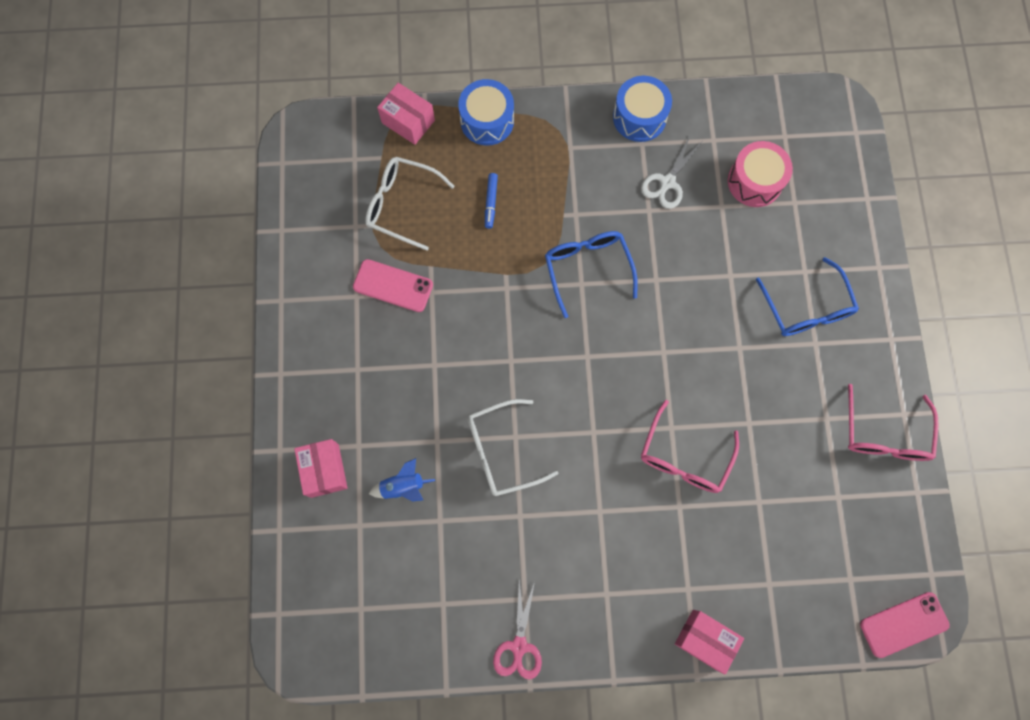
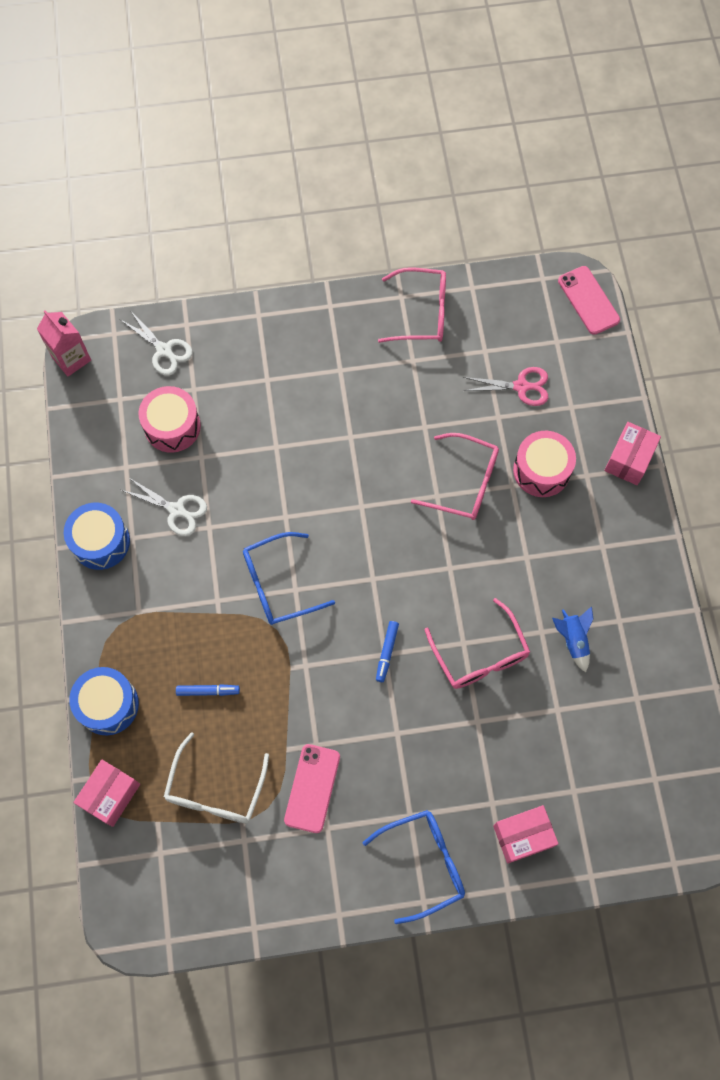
camera: 95 degrees left, 5 degrees down
(403, 486) = (528, 751): blue rocket -> blue rocket (573, 640)
(502, 451) = (480, 654): white glasses -> pink glasses
(512, 362) = (386, 652): none -> blue marker
(519, 646) = (663, 622): pink scissors -> pink scissors (521, 386)
(695, 540) = (541, 470): none -> pink drum
(806, 308) = (304, 378): blue glasses -> blue glasses (423, 863)
(828, 94) = (71, 358): none -> pink carton
(837, 177) = (164, 350): none -> white scissors

